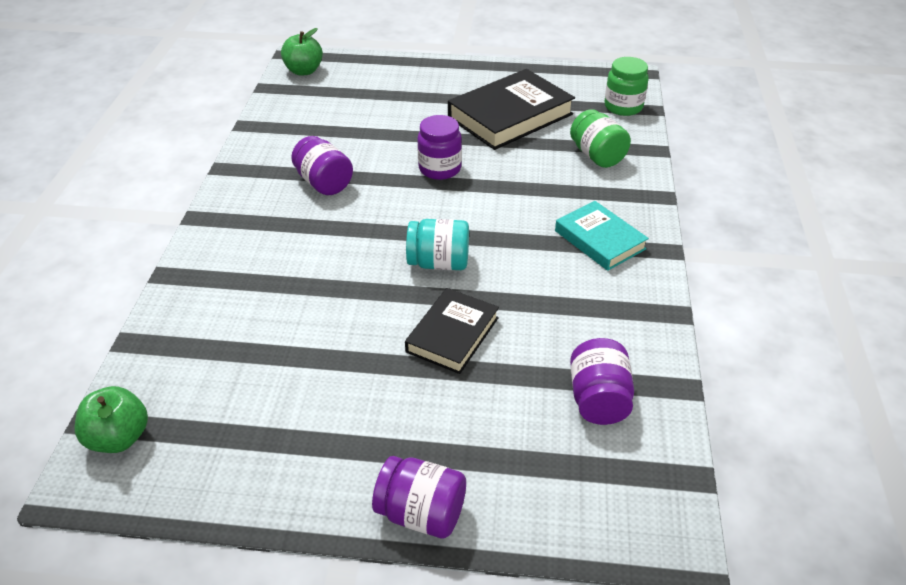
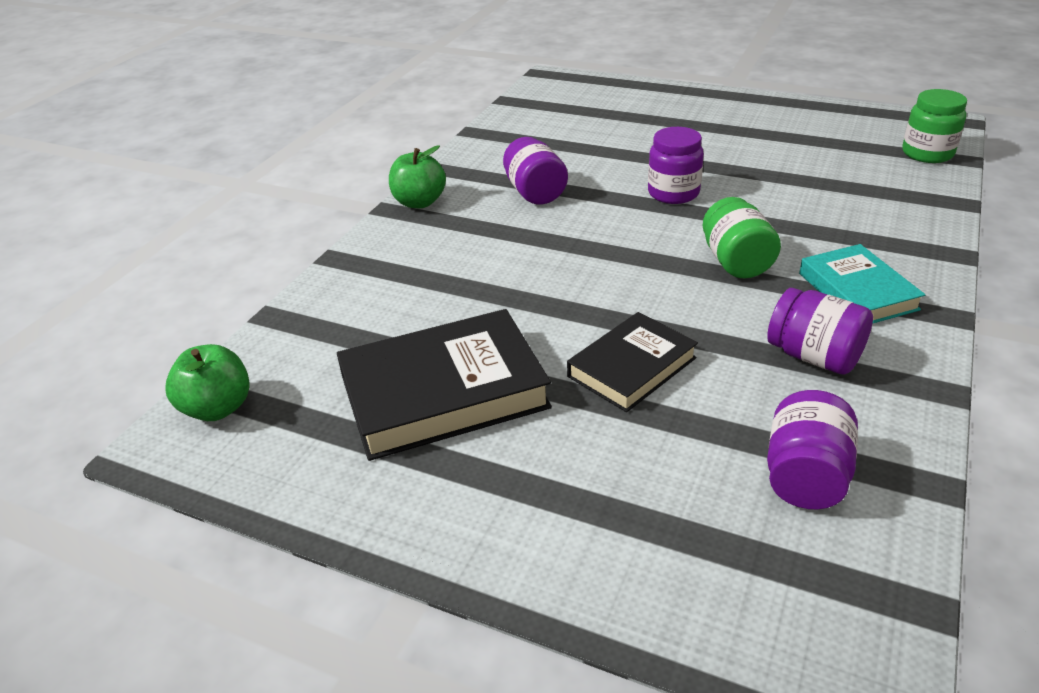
camera: 20 degrees right, 5 degrees down
(304, 71) = (552, 88): green apple -> green apple (419, 202)
(421, 513) = (523, 565): purple jar -> purple jar (814, 356)
(438, 263) = (640, 288): turquoise jar -> none
(510, 116) = (777, 150): black book -> black book (444, 392)
(597, 156) = (878, 201): green jar -> green jar (736, 262)

